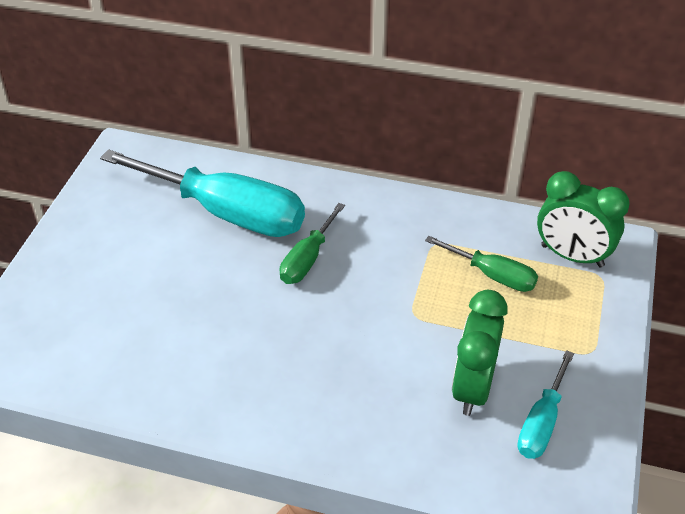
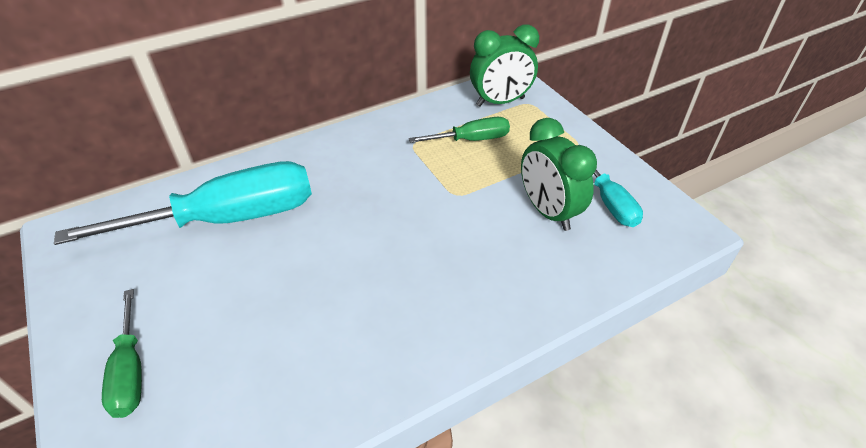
camera: 45 degrees left, 0 degrees up
(307, 259) = (337, 208): green screwdriver -> green screwdriver (130, 371)

